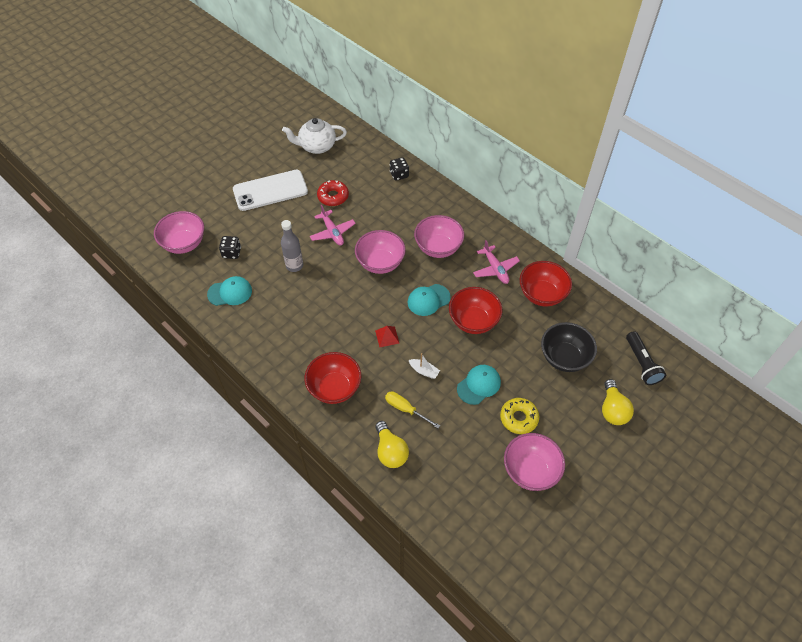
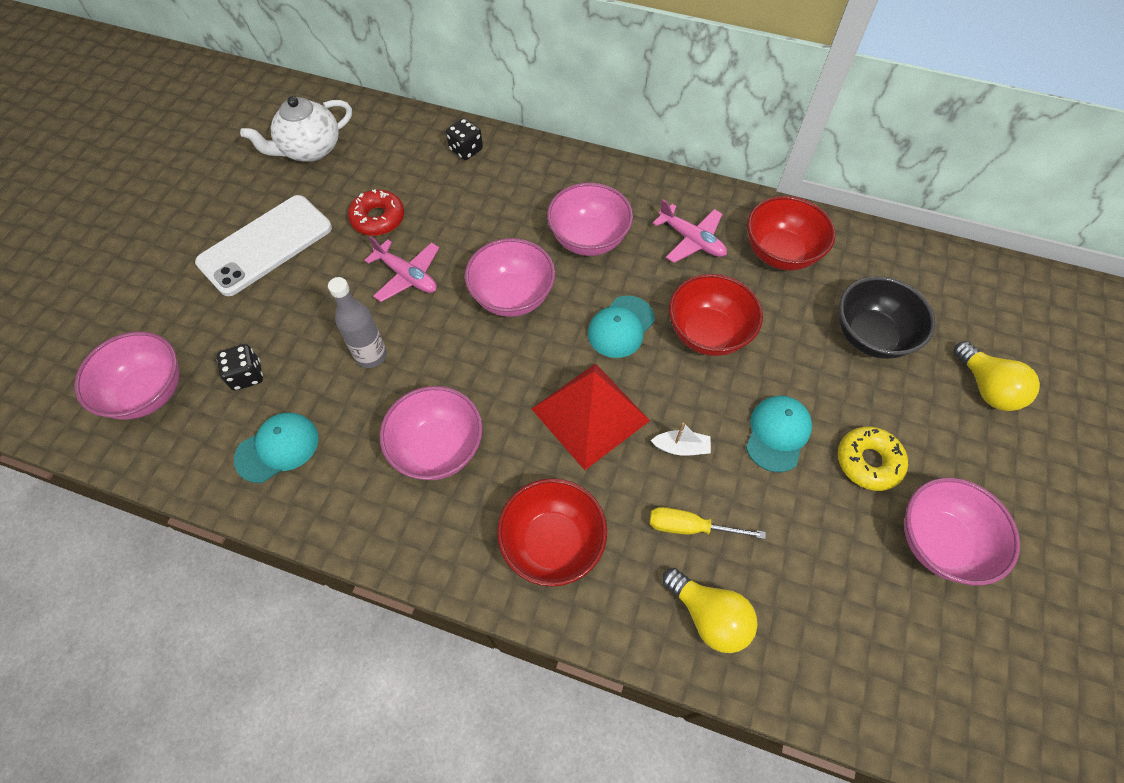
camera: 25 degrees left, 5 degrees up
(304, 323) = (438, 448): none -> pink bowl
(387, 336) = (590, 414): red pyramid -> red pyramid, size x2.33
(641, 363) = (977, 301): black flashlight -> none

